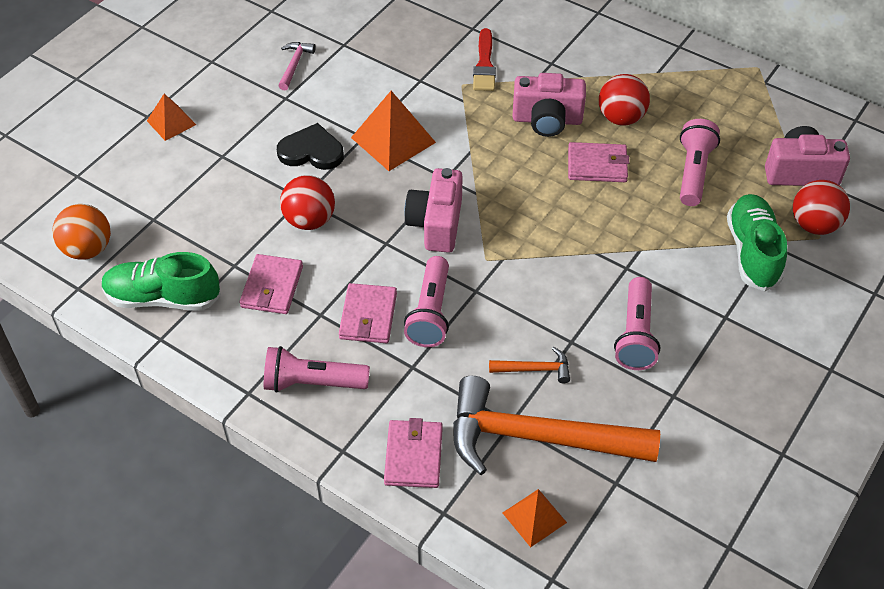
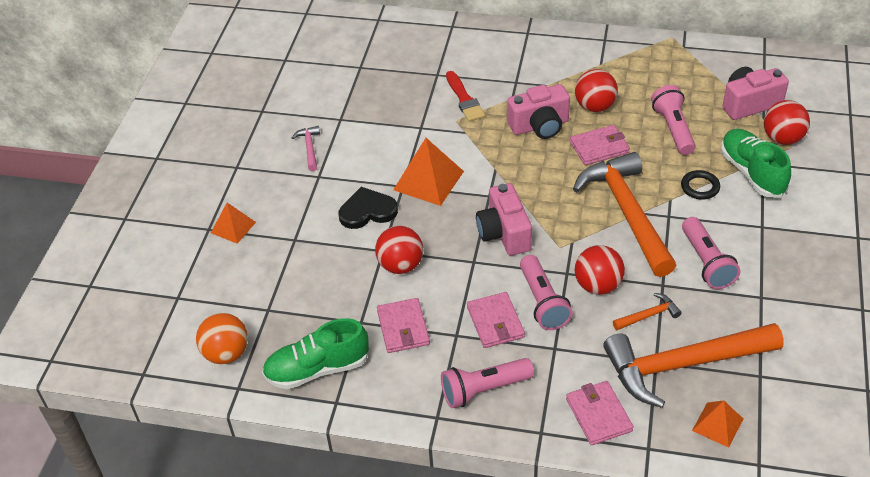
camera: 20 degrees left, 5 degrees down
(500, 316) = (598, 285): none -> red ball
(582, 247) = (627, 212): none -> orange hammer
(682, 248) = (700, 187): none -> black ring

